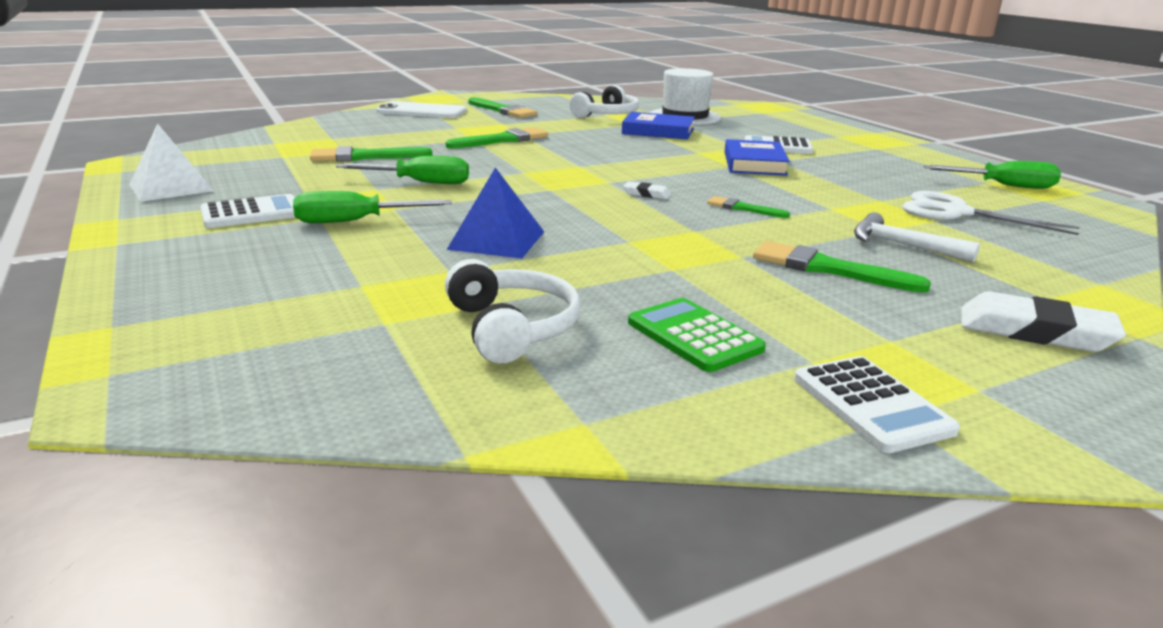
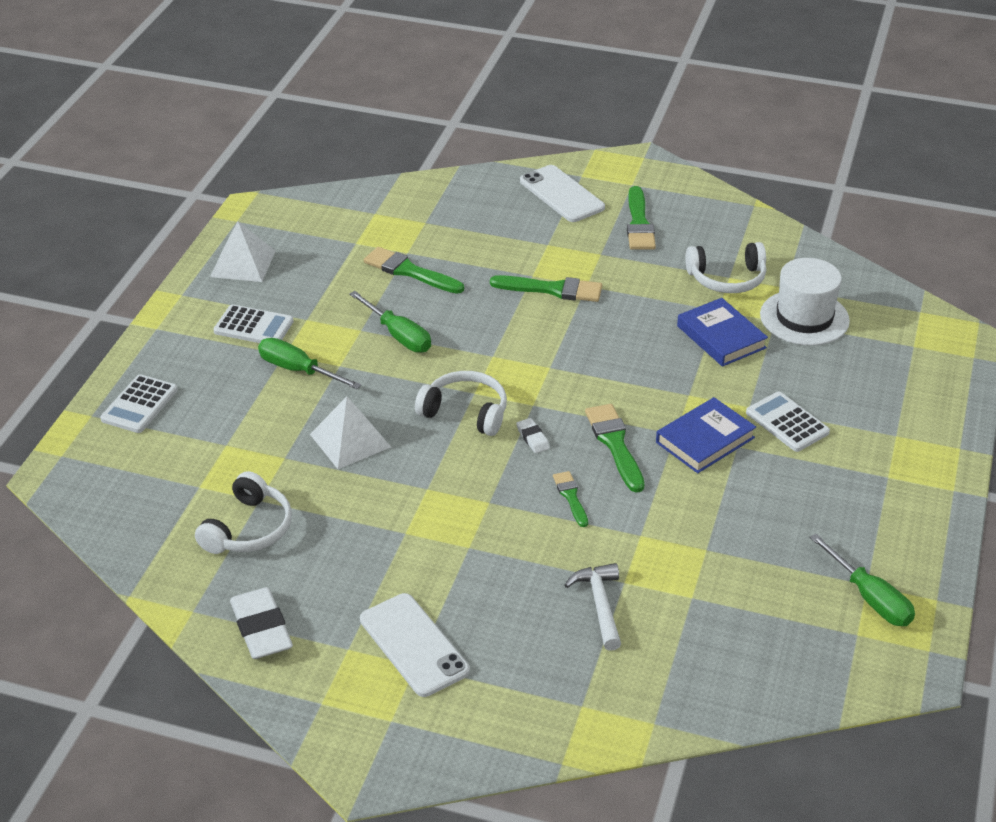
camera: 45 degrees right, 15 degrees up
(497, 240) = (350, 440): blue pyramid -> white pyramid
(565, 198) = (465, 412): none -> white headphones
(694, 336) = (323, 593): green calculator -> none
(827, 268) = (499, 592): green brush -> green brush (615, 444)
(855, 328) = (414, 645): none -> white phone
(871, 404) = (323, 689): white calculator -> white calculator (139, 405)
(956, 213) = (731, 600): white scissors -> none
(1035, 331) = (508, 717): white eraser -> white eraser (261, 628)

